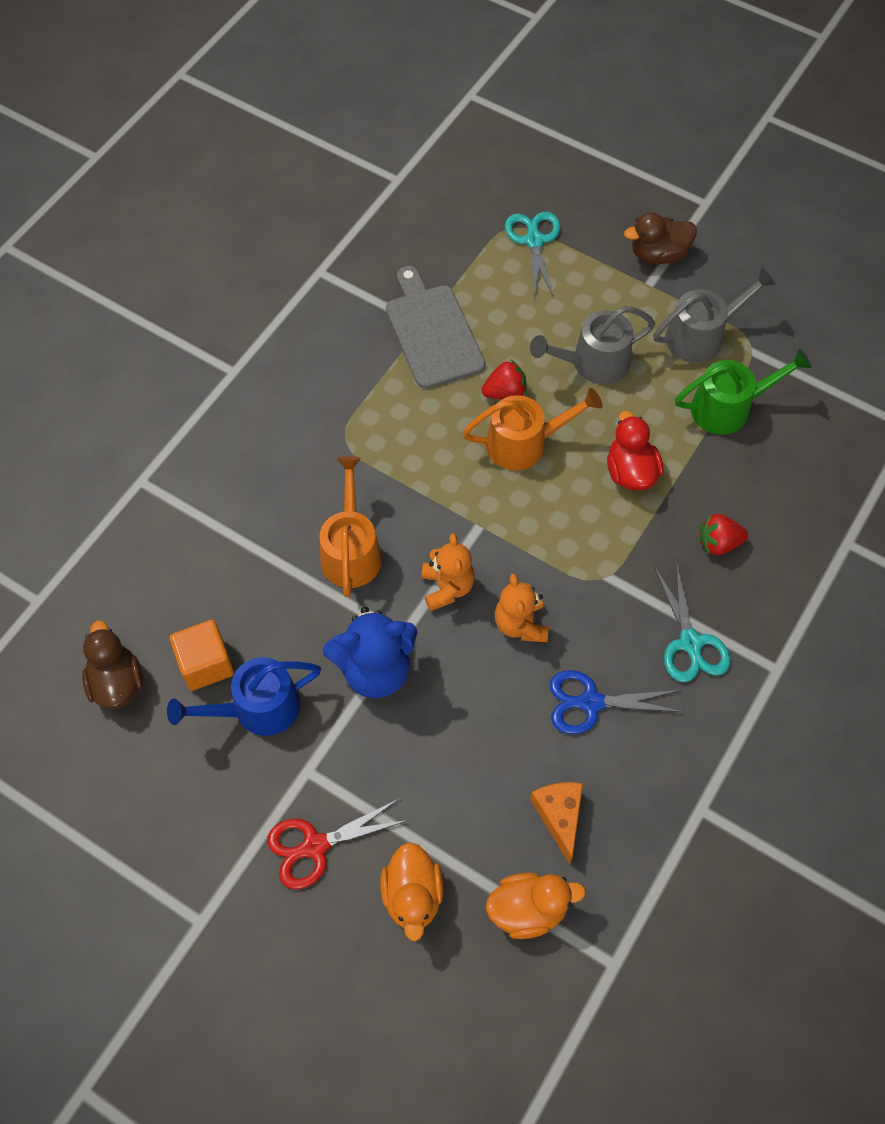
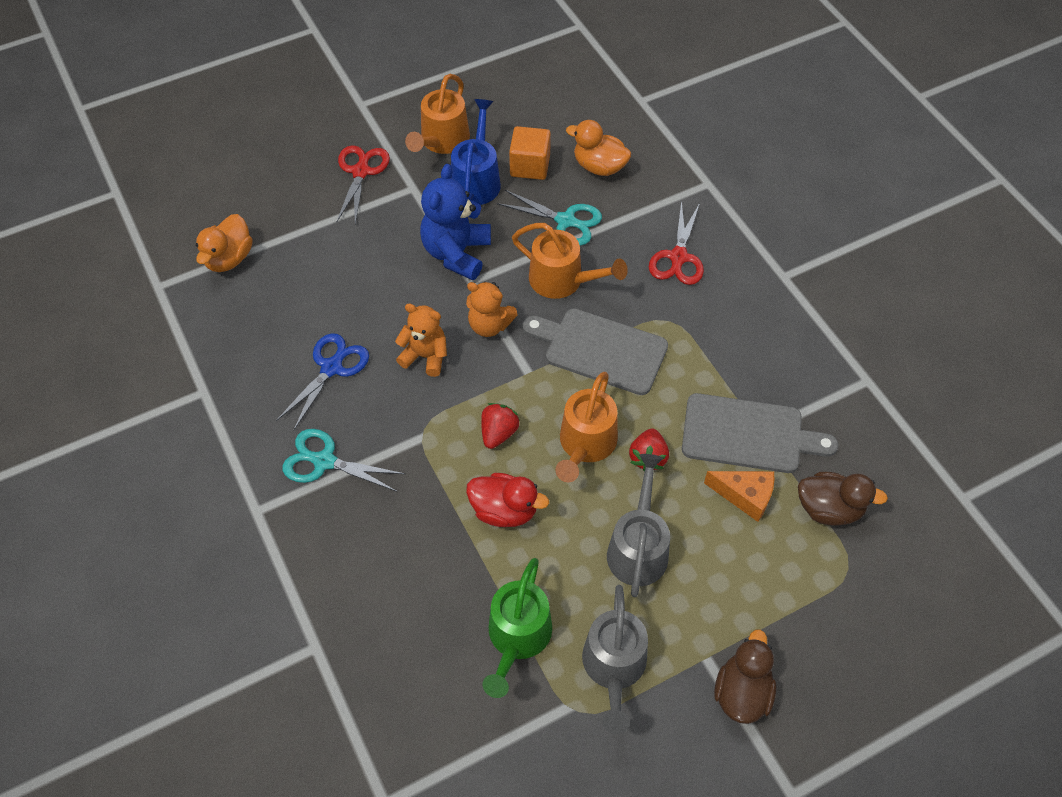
camera: 120 degrees right, 5 degrees down
(117, 683) = (549, 118): brown duck -> brown duck (829, 509)
(216, 782) = (442, 141): none -> orange watering can
(260, 465) = (678, 257): none -> red scissors
(412, 896) = (289, 205): orange duck -> orange duck (599, 167)
(415, 479) = (600, 350): none -> grey cutting board
(534, 241) = (819, 580): turquoise scissors -> turquoise scissors (565, 221)
(559, 816) = (270, 305): orange cheese -> orange cheese (745, 496)
(718, 543) = (391, 538): red strawberry -> red strawberry (498, 433)

